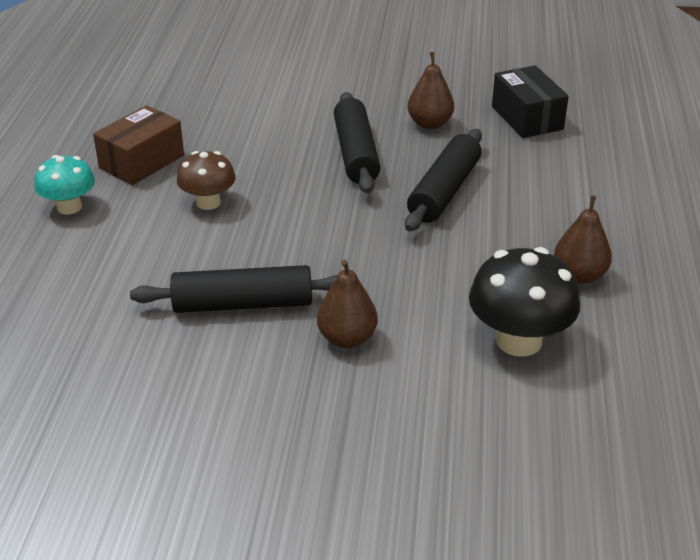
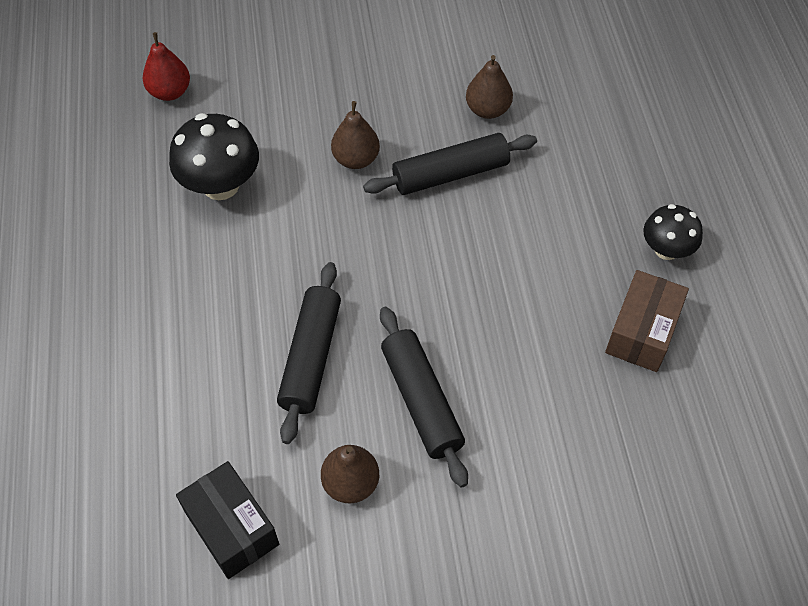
camera: 165 degrees right, 20 degrees up
(69, 207) = (666, 250): turquoise mushroom -> black mushroom
(208, 202) = (540, 286): brown mushroom -> none
(579, 275) = (170, 267): brown pear -> brown pear (487, 110)
(586, 470) = (170, 92): none -> red pear

